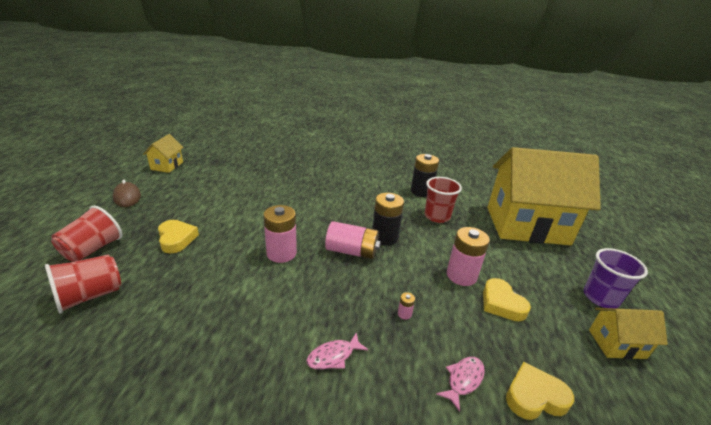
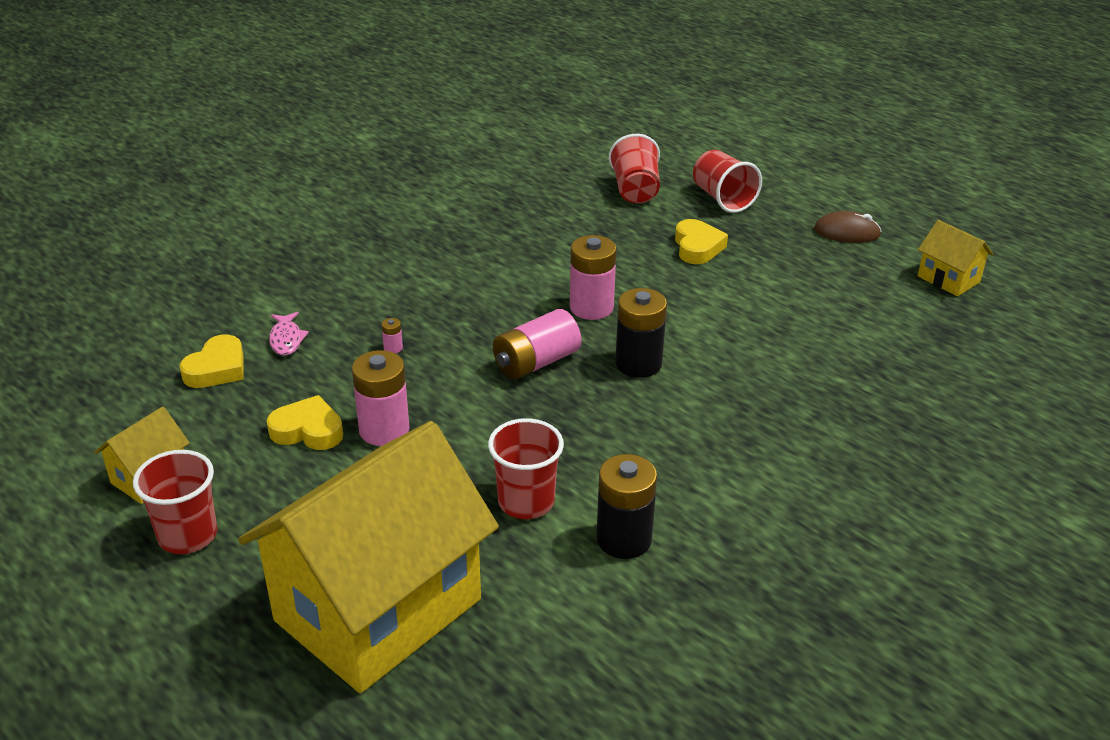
camera: 130 degrees right, 5 degrees up
(176, 239) = (697, 247): yellow heart -> yellow heart turned 105 degrees counterclockwise
(333, 356) = (405, 284): pink fish -> none
(384, 237) = (534, 408): black battery -> black battery (638, 364)
(600, 297) = (188, 535): purple cup -> red cup

